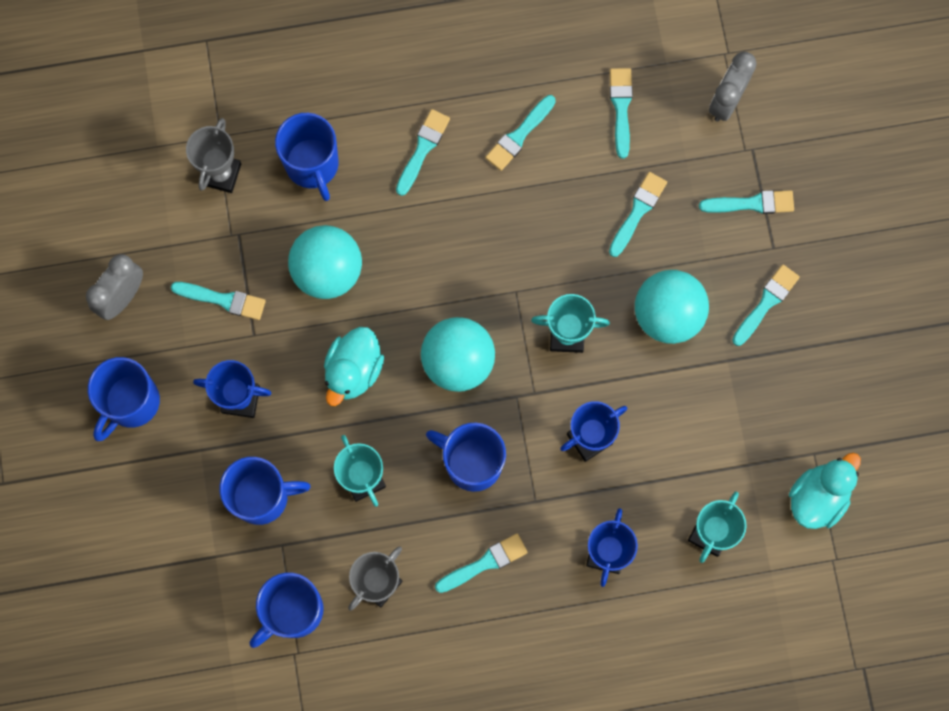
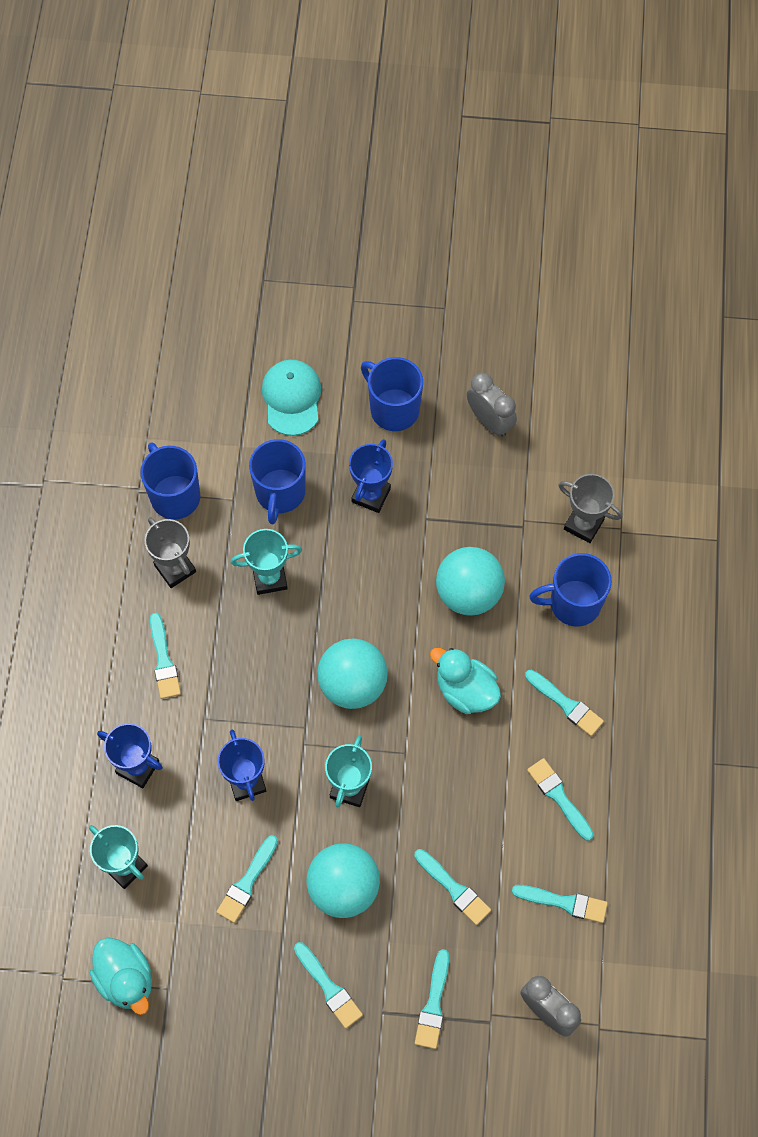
camera: 105 degrees right, 10 degrees down
(143, 517) = (292, 398): none -> turquoise cap
(223, 300) = (465, 500): turquoise brush -> turquoise brush (247, 882)
(353, 370) = (370, 593): turquoise duck -> turquoise duck (465, 690)
(472, 463) = (256, 672): blue mug -> none

